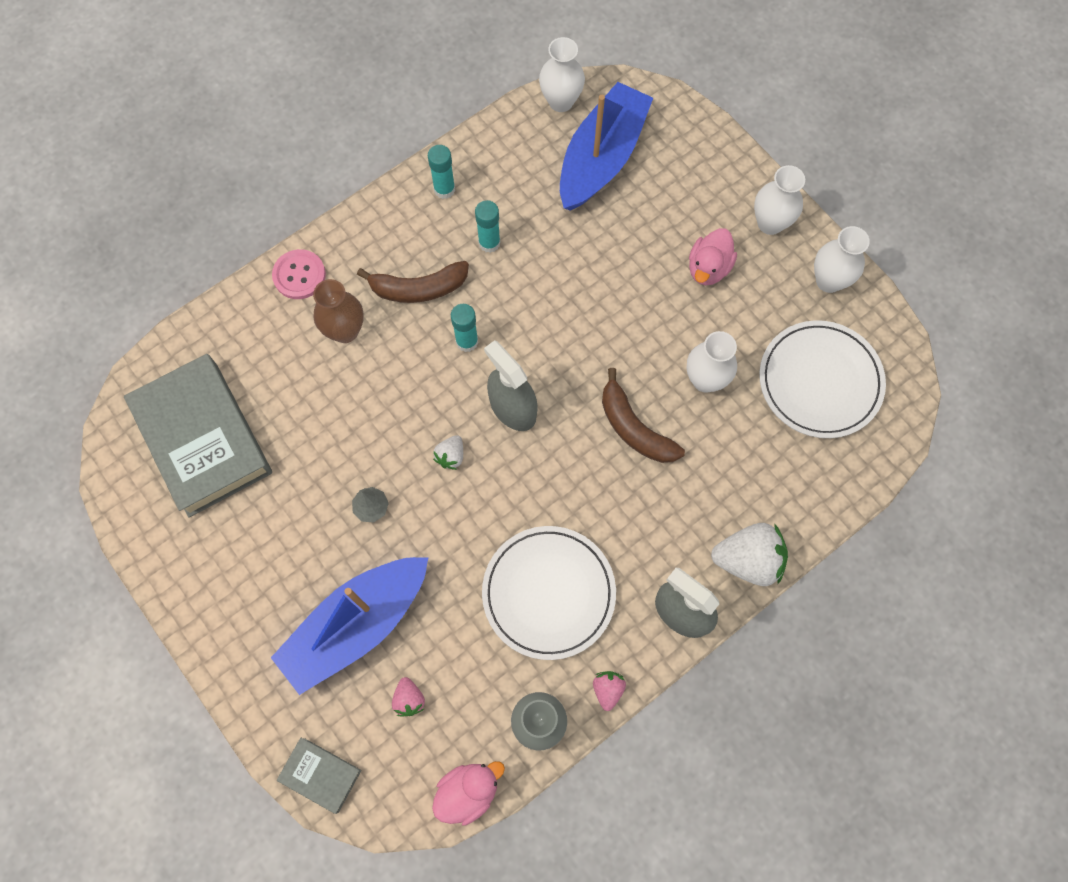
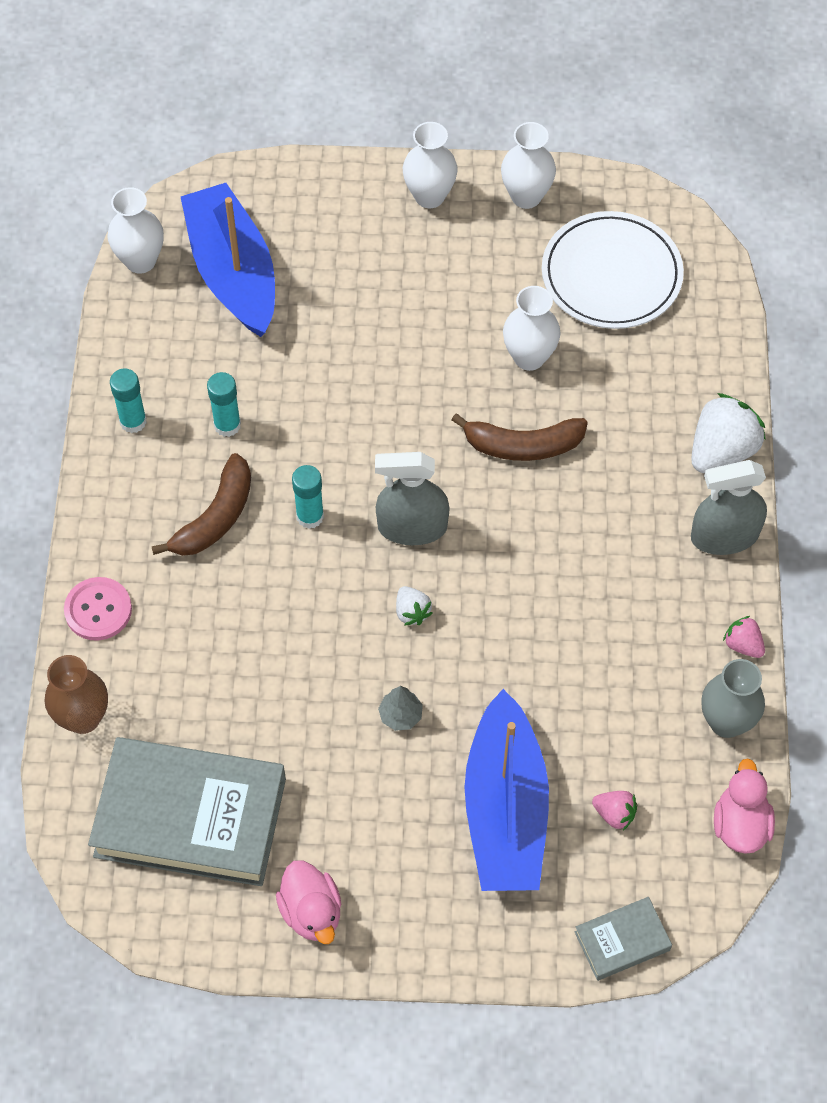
camera: 50 degrees left, 10 degrees down
(345, 331) = (197, 611): brown vase -> brown vase (83, 718)
(548, 593) = (615, 627): white plate -> none
(708, 268) = (426, 274): pink duck -> pink duck (311, 912)

